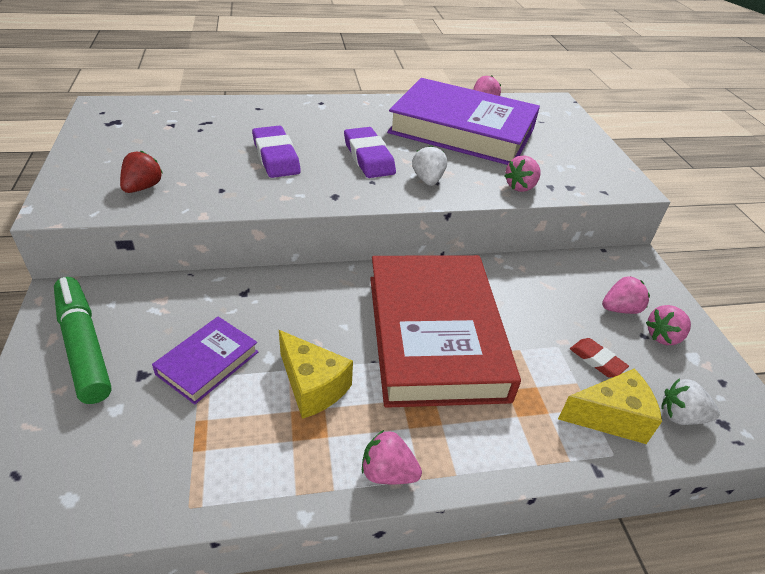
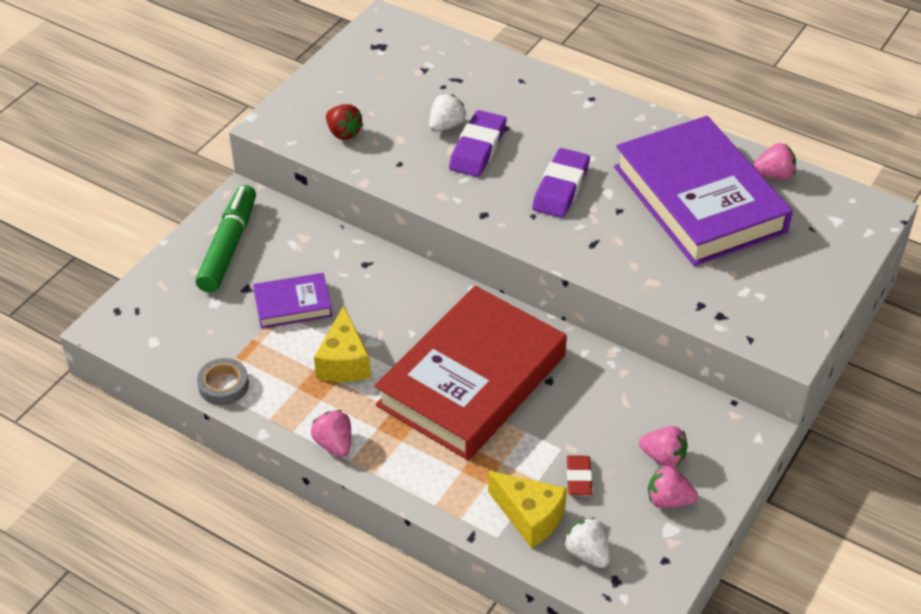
camera: 45 degrees right, 5 degrees up
(143, 187) = (343, 133): red strawberry -> red strawberry turned 75 degrees clockwise
(207, 492) = (223, 385): none -> grey tape
(428, 180) = (586, 239): white strawberry -> white strawberry (446, 125)
(521, 187) = (668, 290): pink strawberry -> none

